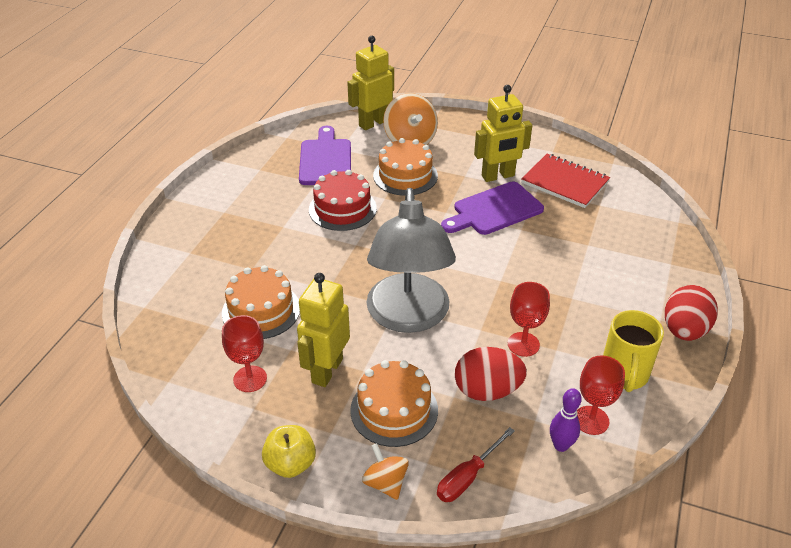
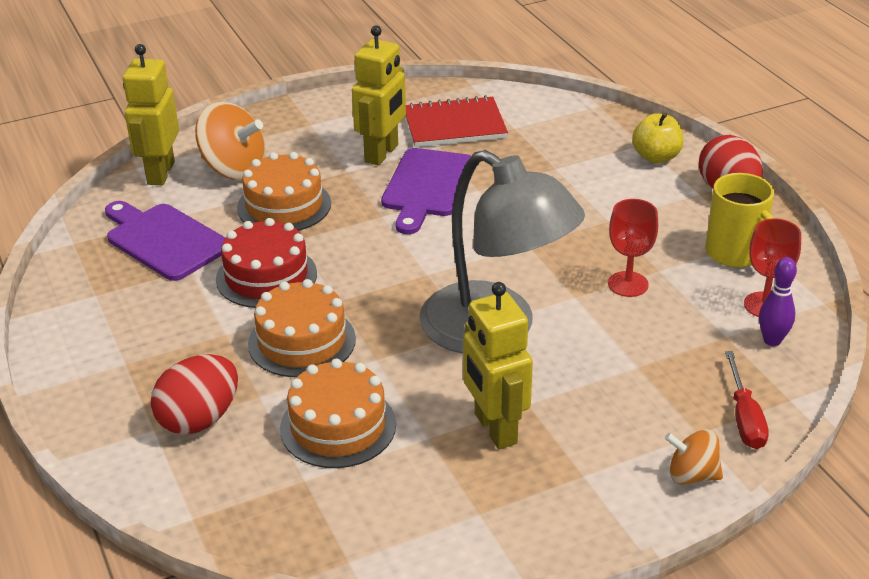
camera: 45 degrees left, 5 degrees down
(250, 379) = (432, 492): red goblet -> none
(290, 464) = (591, 528): yellow apple -> yellow apple (656, 157)
(394, 410) = (607, 414): orange cake -> orange cake (302, 341)
(487, 390) = (656, 341): red egg -> red egg (199, 419)

